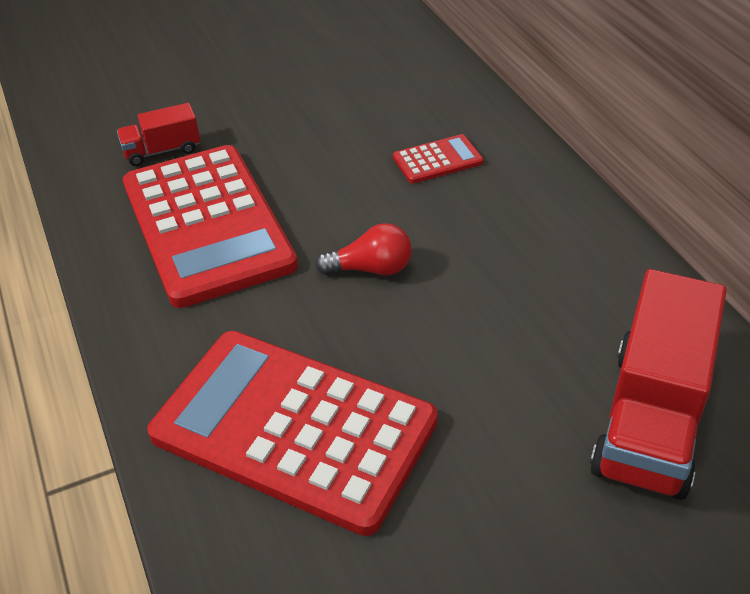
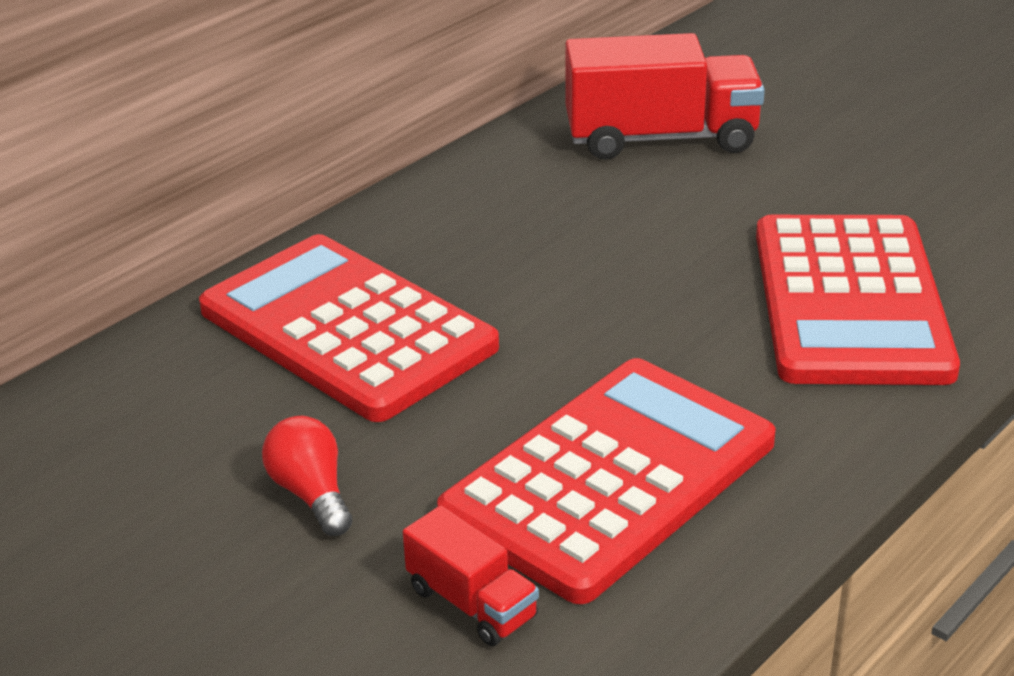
camera: 115 degrees left, 10 degrees down
(371, 269) = (591, 321): red light bulb -> red light bulb (311, 494)
(437, 160) = (347, 328): red calculator -> red calculator, size x2.40

